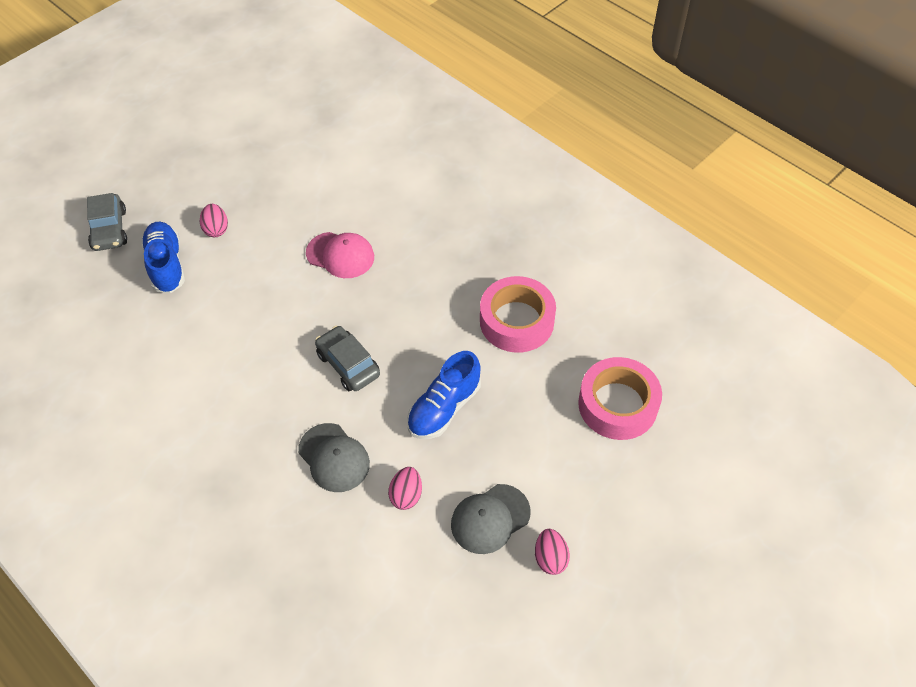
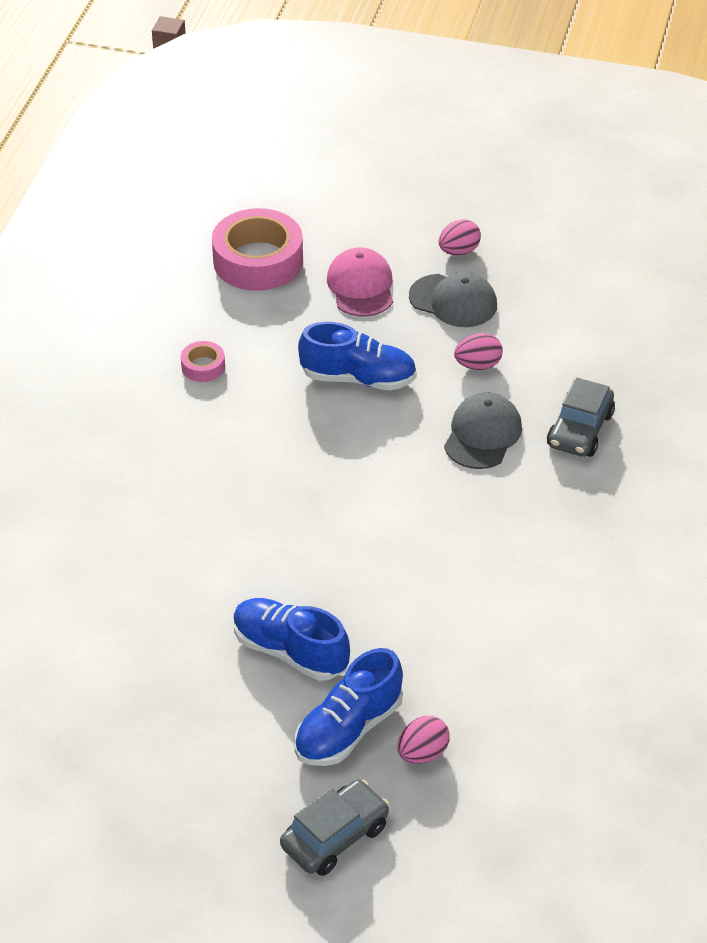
camera: 120 degrees left, 10 degrees down
(216, 229) = (252, 711): pink egg -> pink egg (422, 753)
(241, 263) = (290, 651): none -> blue shoe
(340, 255) = (210, 558): pink cap -> pink cap (361, 286)
(348, 364) = (363, 476): grey car -> grey car (580, 430)
(516, 321) = (203, 366): pink tape -> pink tape, size x0.46

